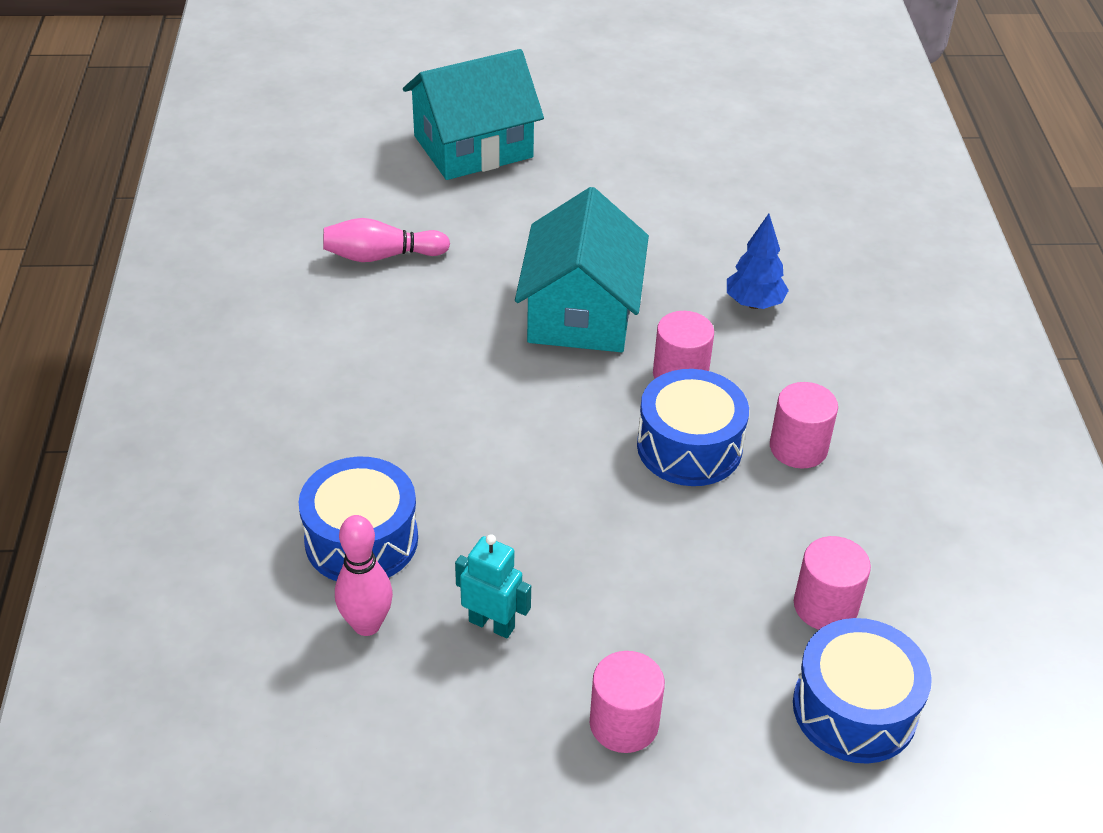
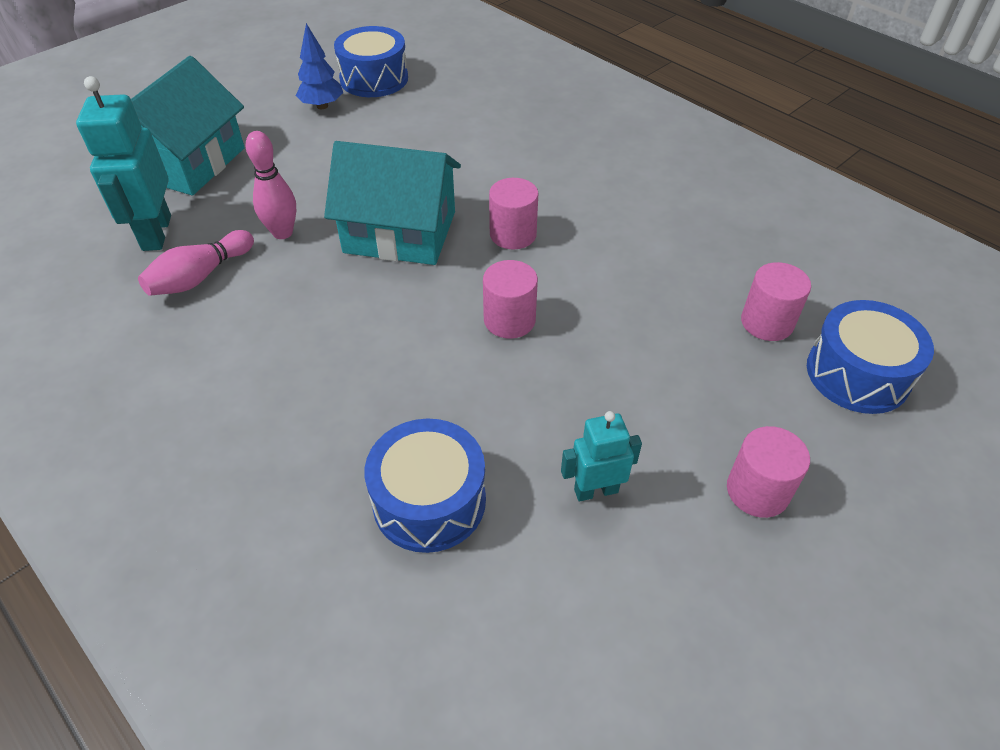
camera: 40 degrees left, 5 degrees up
(367, 624) = (510, 564): pink bowling pin -> pink bowling pin (282, 233)
(386, 198) = (156, 233): none -> turquoise robot
(581, 312) = (400, 232): turquoise house -> turquoise house turned 45 degrees counterclockwise
(689, 447) = (573, 277): blue drum -> blue drum (374, 79)
(754, 303) = (504, 164): blue tree -> blue tree (322, 106)
(798, 448) = (635, 236): pink cylinder -> pink cylinder (509, 320)

